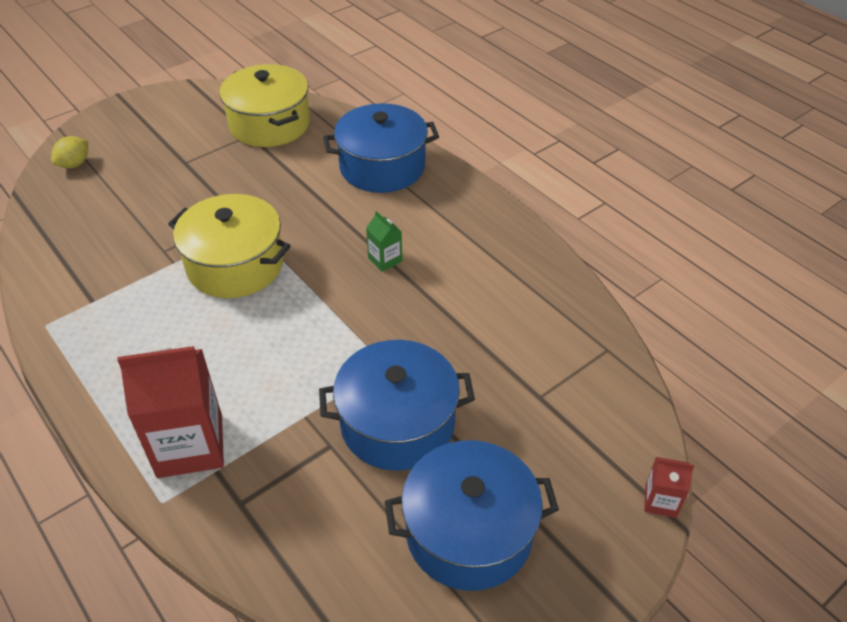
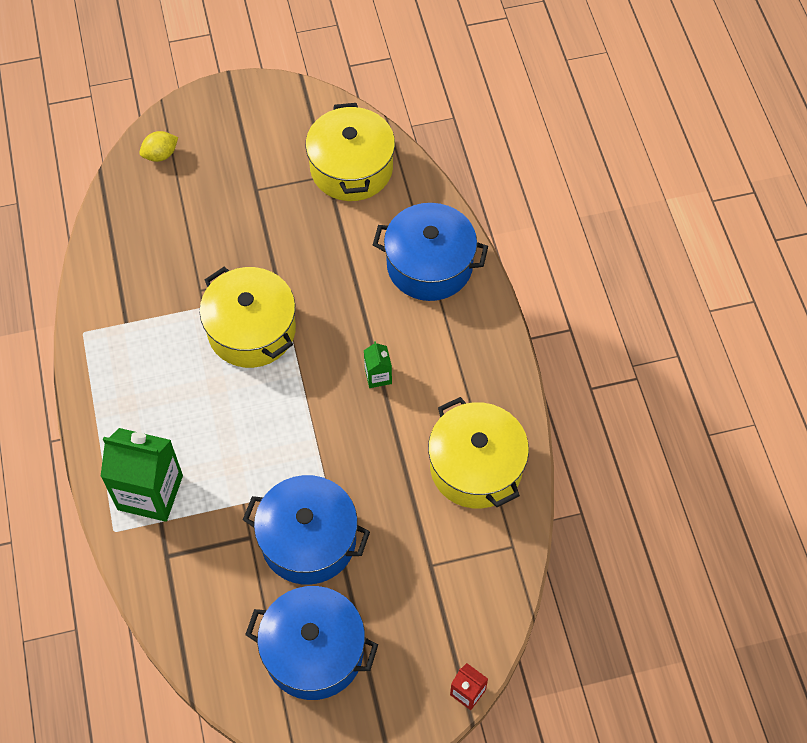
camera: 25 degrees right, 15 degrees up
(190, 445) = (150, 492): red carton -> green carton
(526, 298) = (476, 467): none -> yellow pot

